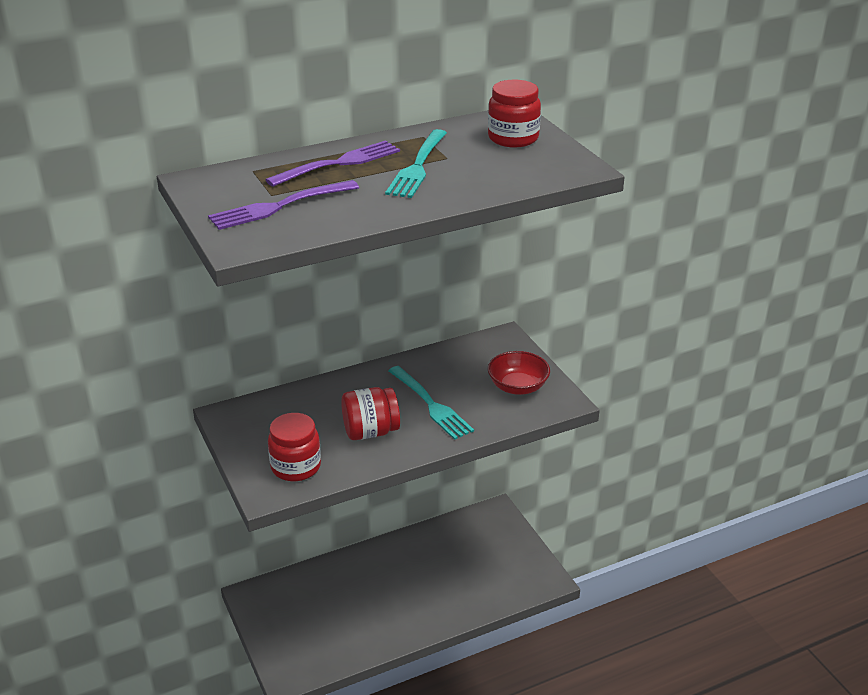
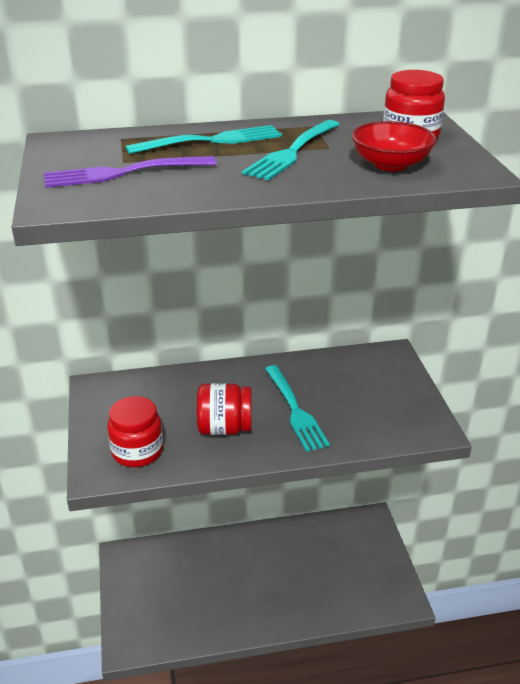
camera: 15 degrees right, 0 degrees up
(338, 164) = (210, 141): purple fork -> turquoise fork
(517, 386) = (390, 406): red bowl -> red bowl (391, 164)

